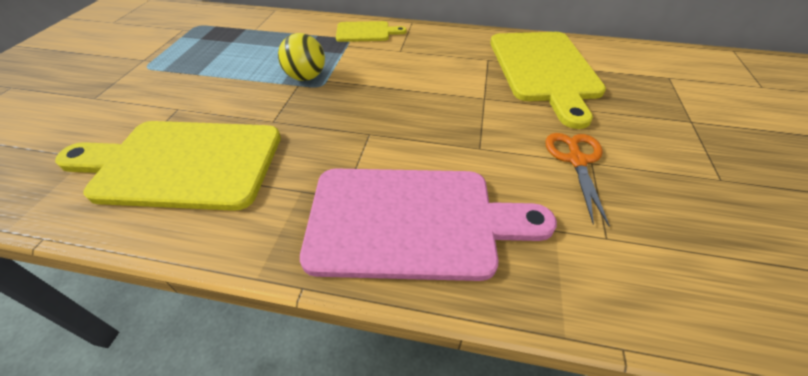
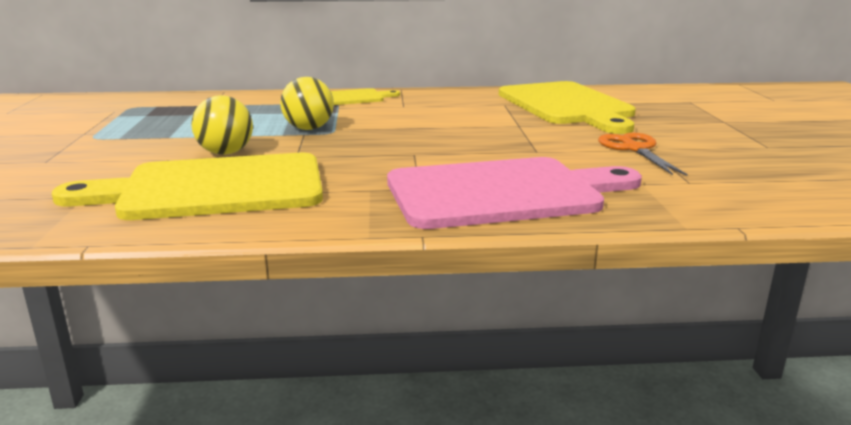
camera: 15 degrees left, 25 degrees down
(223, 106) = (225, 153): none -> yellow ball

